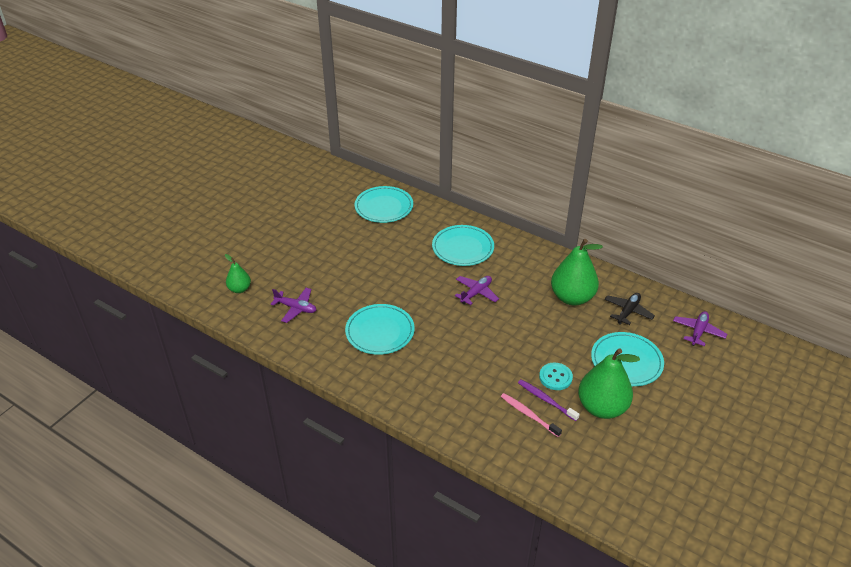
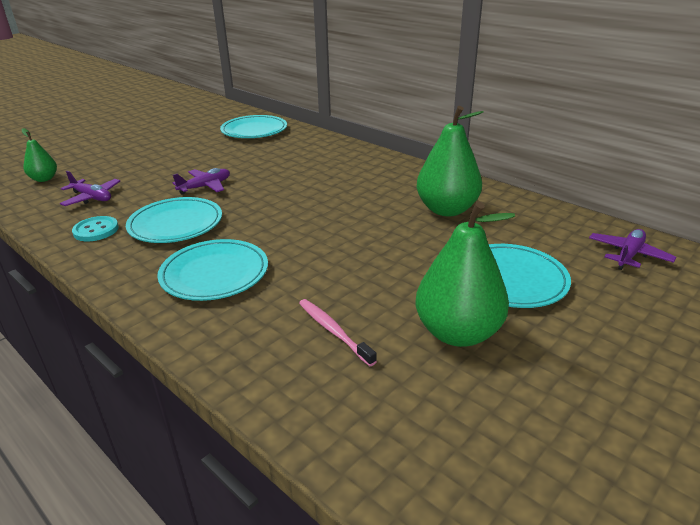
camera: 10 degrees right, 10 degrees down
(463, 248) = (325, 162): turquoise plate -> turquoise plate (214, 274)
(476, 293) = (321, 198): purple plane -> purple plane (205, 187)
(546, 400) = (369, 314): purple toothbrush -> none
(555, 377) = (394, 289): turquoise button -> turquoise button (96, 230)
(628, 311) = (523, 227): black plane -> none

